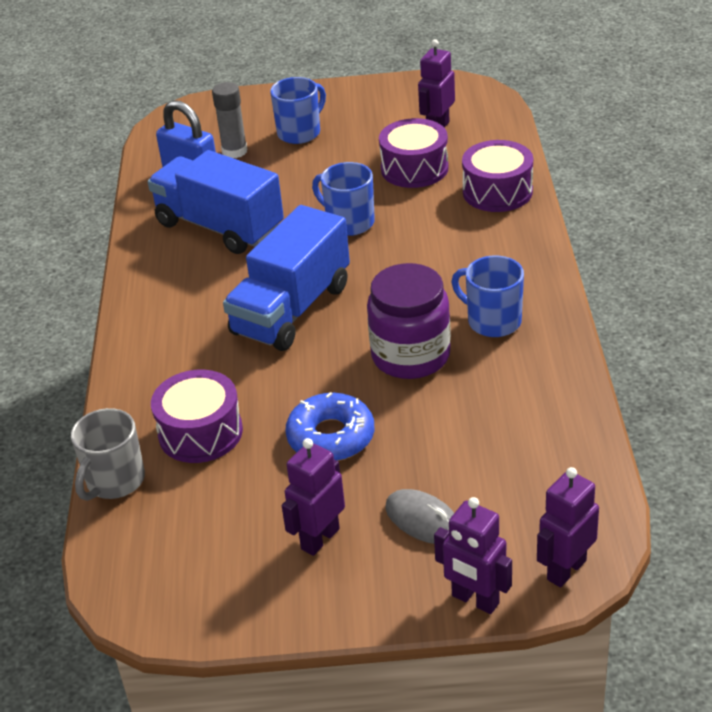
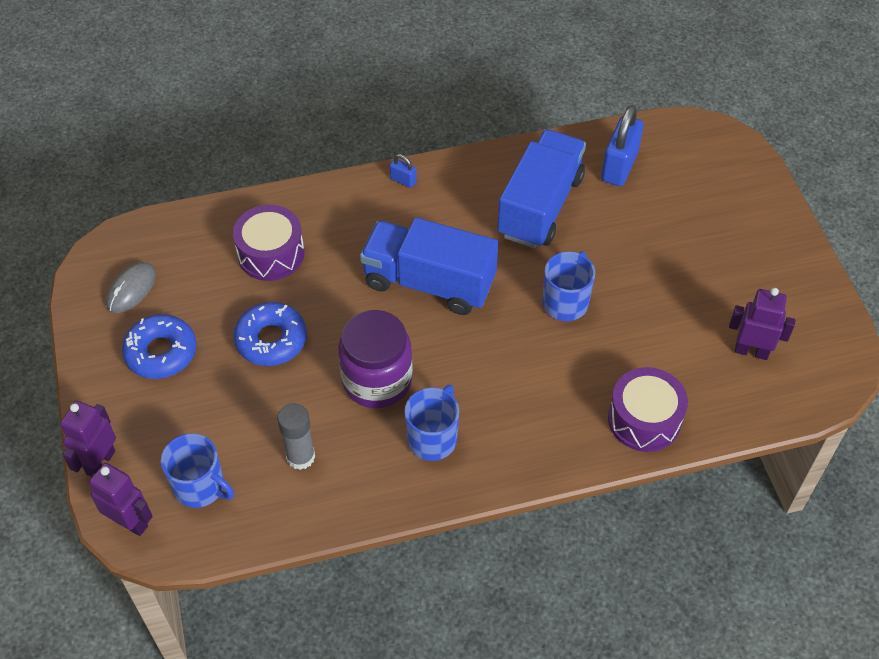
camera: 75 degrees right, 15 degrees up
(114, 481) = (216, 214): grey mug -> none
(137, 319) = (403, 180): none -> blue padlock
(234, 151) = (664, 190): grey glue stick -> grey glue stick (300, 457)
(300, 133) = (711, 235): blue mug -> blue mug (200, 487)
(319, 539) = (161, 352): purple robot -> blue donut
(414, 168) = (669, 341): purple drum -> none
(423, 520) = (181, 417): grey mouse -> grey mouse (131, 289)

